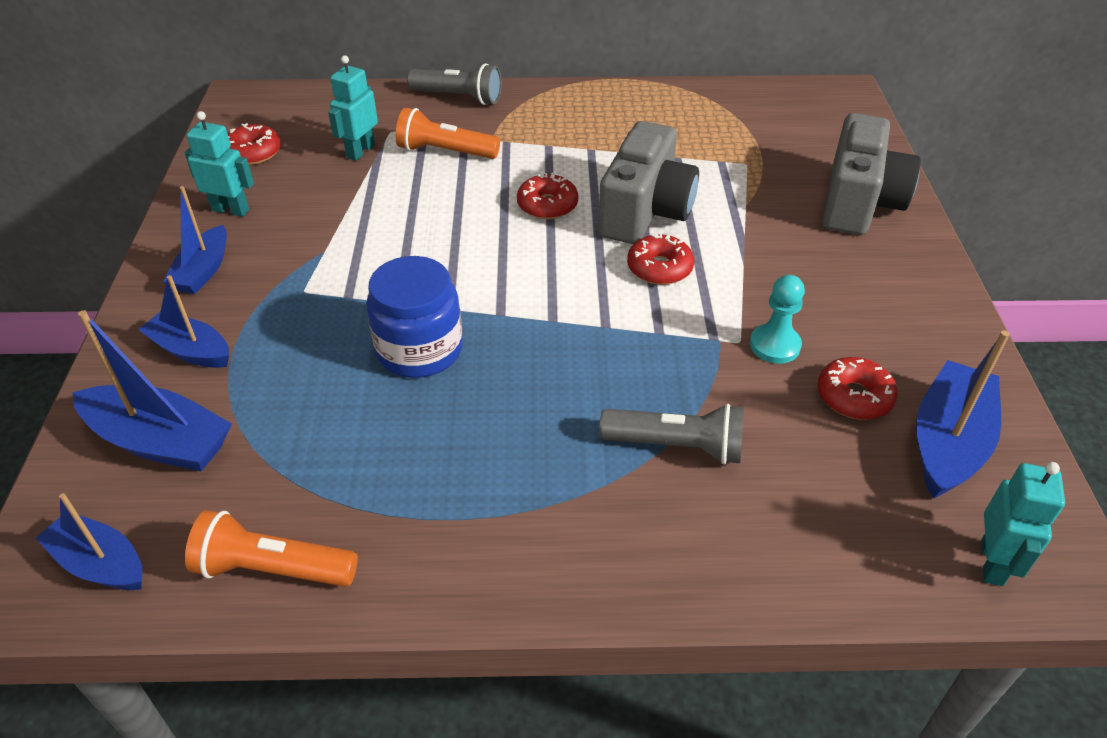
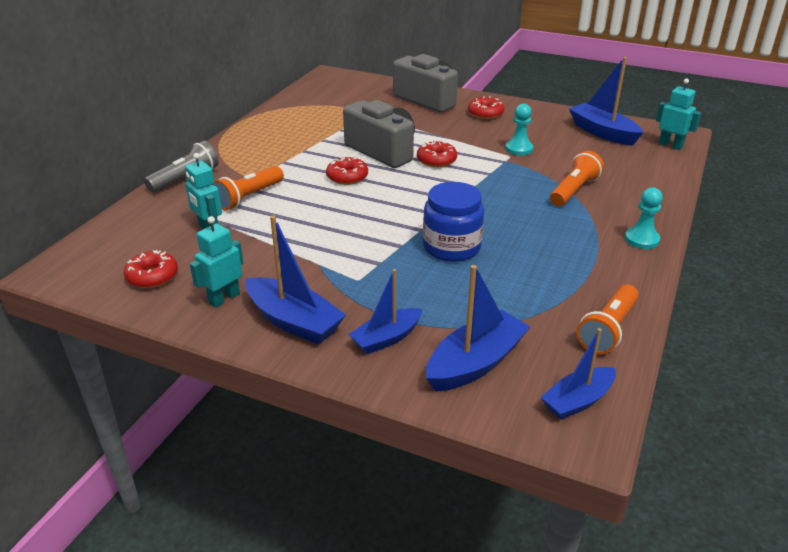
camera: 65 degrees left, 10 degrees down
(203, 271) = (293, 321): blue boat -> blue boat, size x1.50
(561, 571) = (641, 239): none -> turquoise pawn
(677, 446) = (574, 190): grey flashlight -> orange flashlight
(854, 397) = (564, 142): red donut -> red donut (485, 114)

